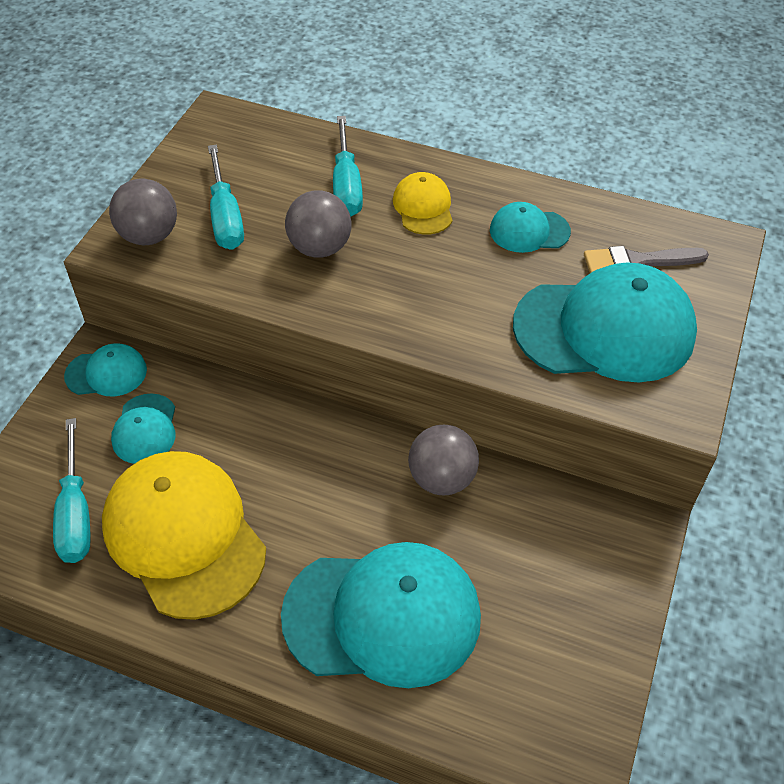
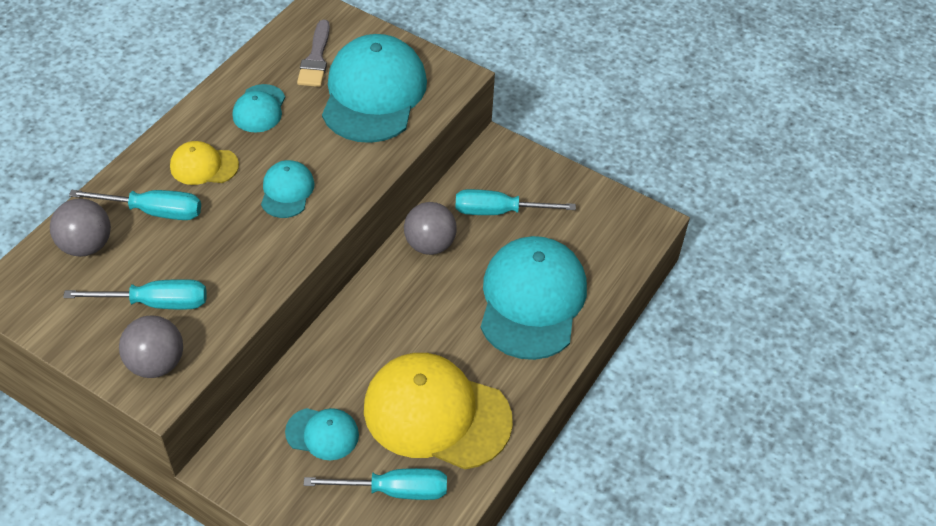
camera: 80 degrees left, 0 degrees up
(106, 373) = (248, 460): turquoise cap -> turquoise cap (287, 191)
(184, 535) = (436, 414): yellow cap -> yellow cap turned 45 degrees clockwise
(320, 248) = (224, 241): grey ball -> grey ball (86, 245)
(525, 548) = (499, 211): none -> turquoise screwdriver

